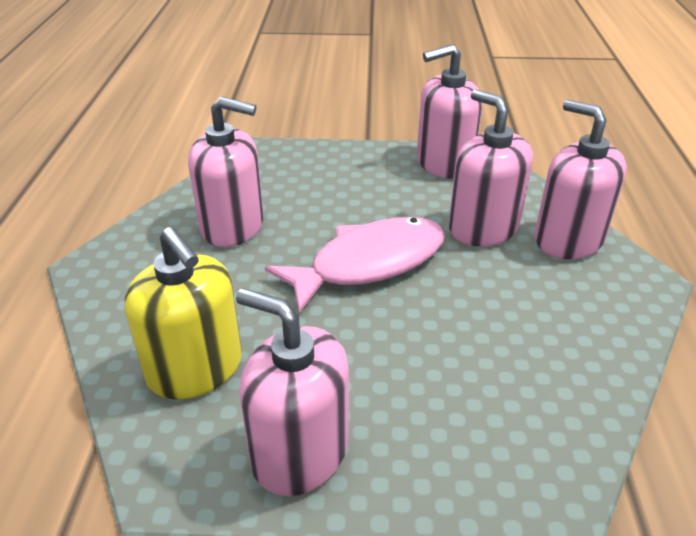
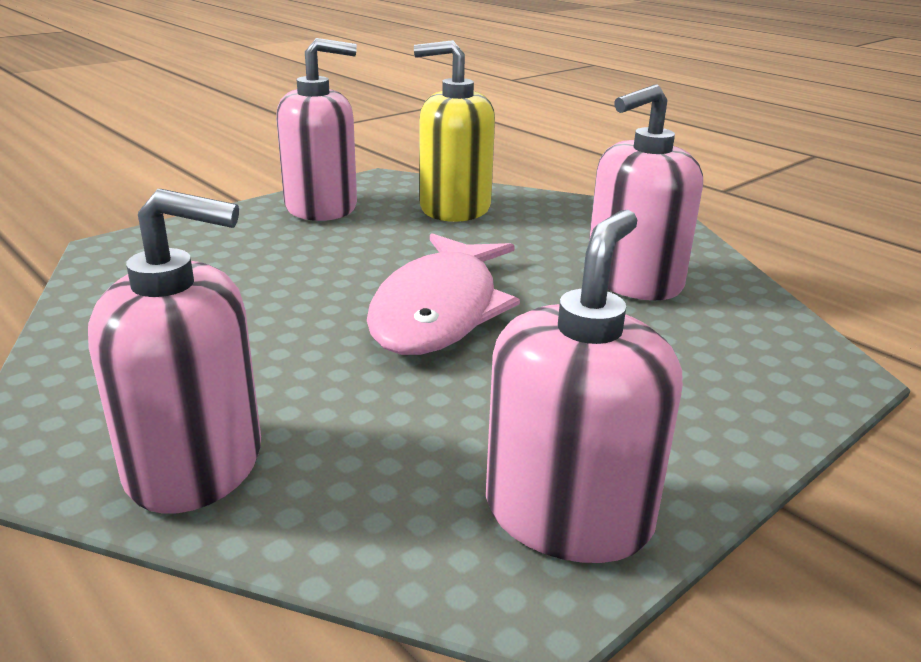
camera: 135 degrees right, 10 degrees down
(483, 228) = (353, 415): pink soap dispenser -> none

